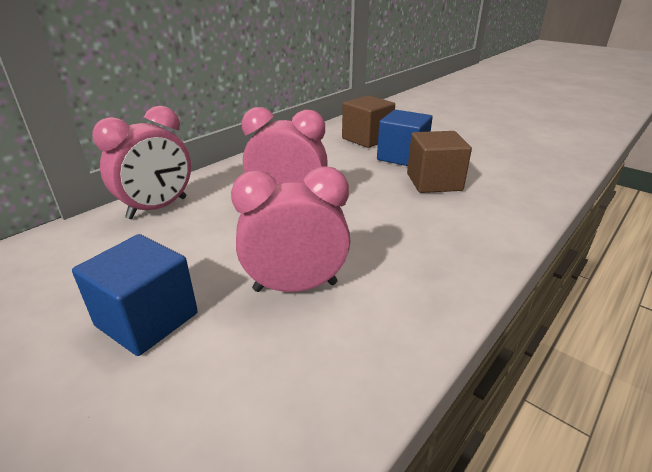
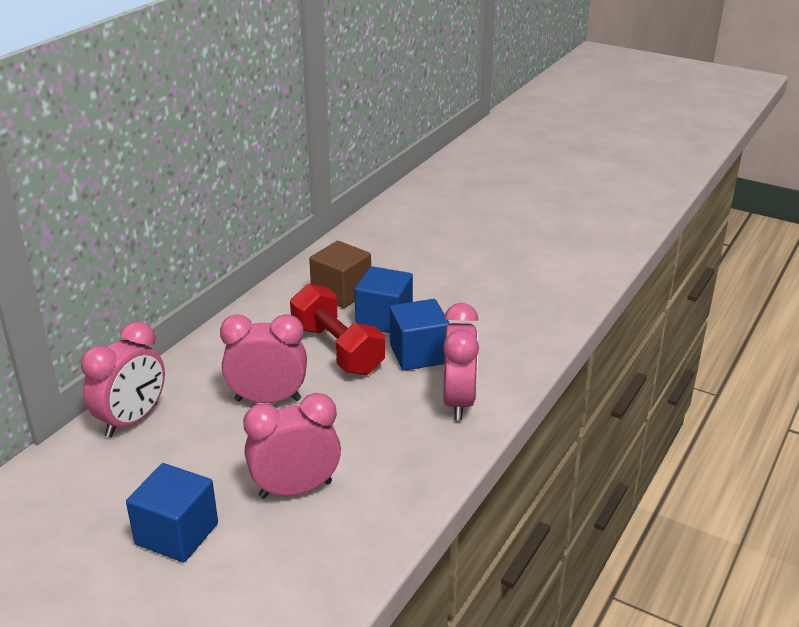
camera: 10 degrees left, 0 degrees up
(358, 173) = (337, 349): none -> red dumbbell
(434, 182) = (418, 354): brown cube -> blue cube
(476, 222) = (458, 401): none -> pink clock

